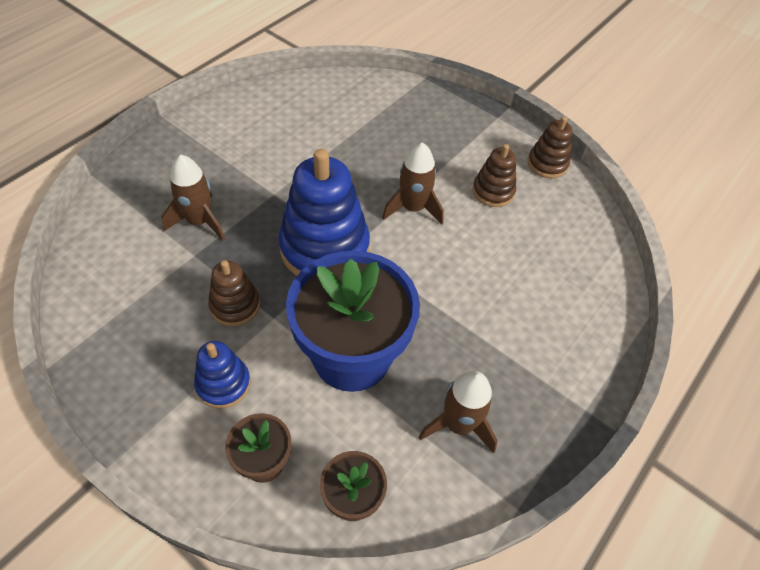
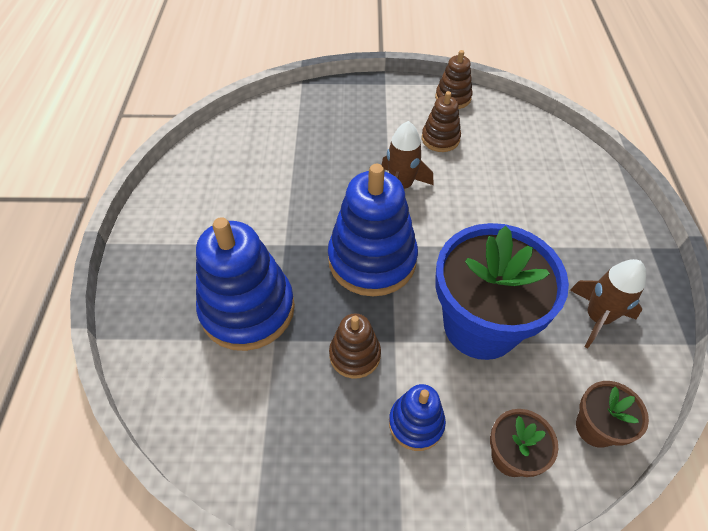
camera: 35 degrees left, 0 degrees up
(199, 221) = (248, 309): brown rocket -> blue stacking toy

